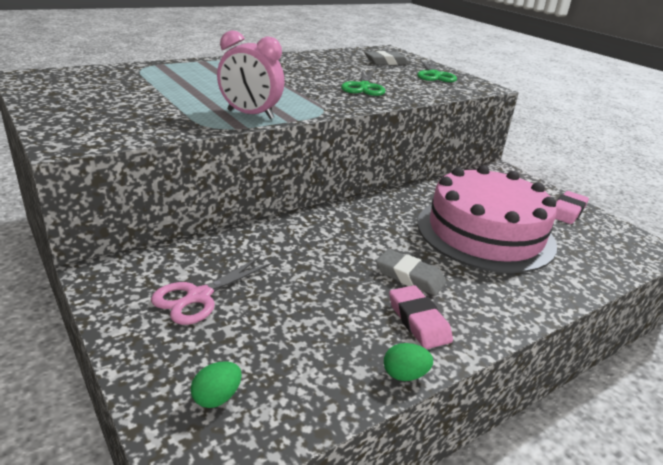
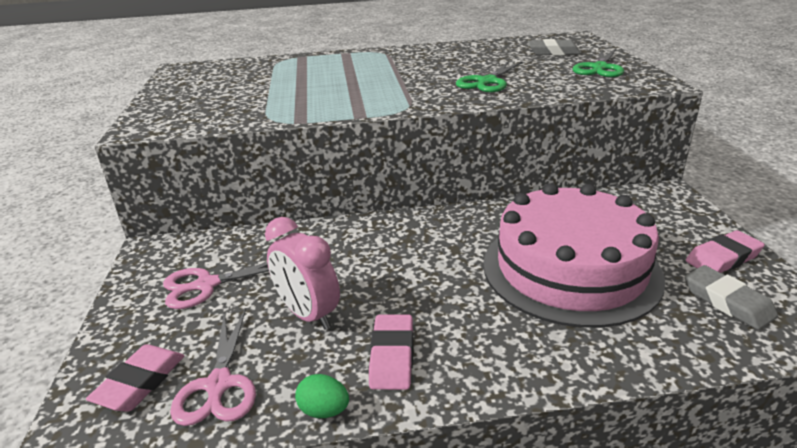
camera: 30 degrees right, 0 degrees up
(217, 397) = (140, 382): green egg -> pink eraser
(250, 115) = (325, 109): pink clock -> pink clock (308, 314)
(296, 379) = (219, 384): none -> pink scissors
(409, 277) = (427, 305): grey eraser -> grey eraser (727, 302)

